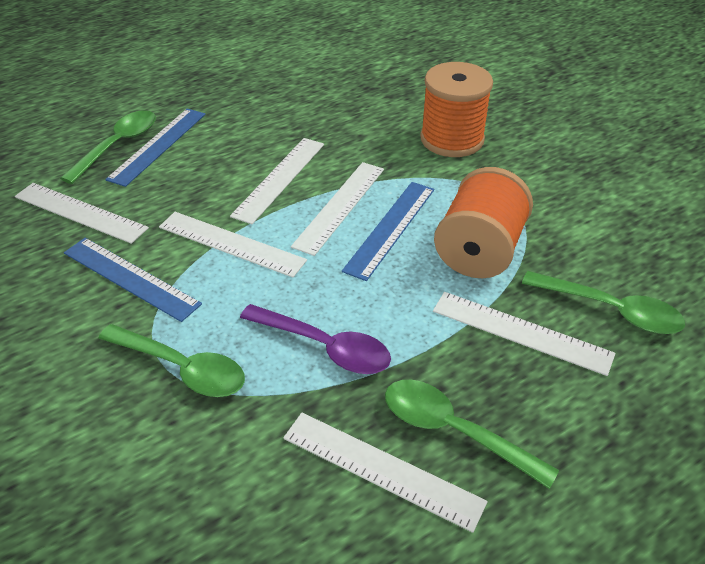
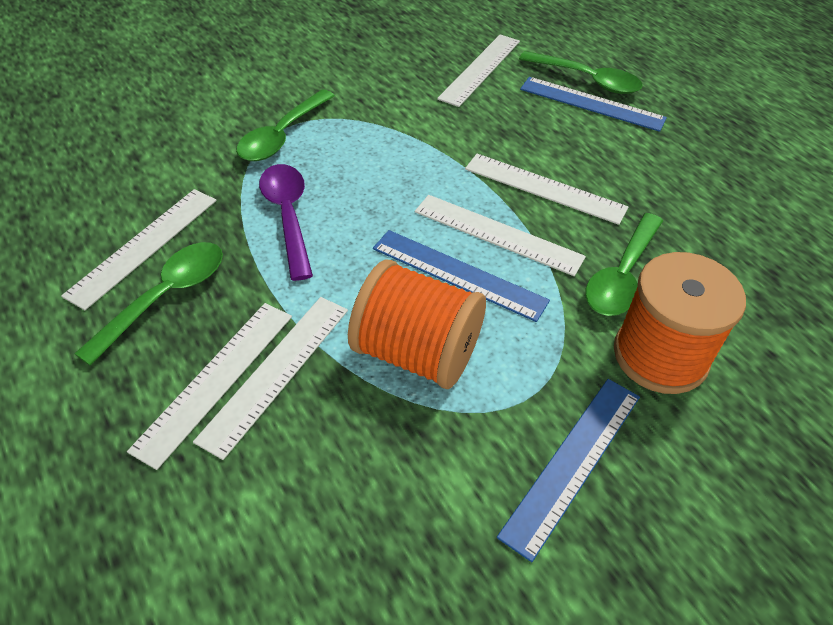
camera: 90 degrees right, 5 degrees up
(130, 278) = (391, 102): blue ruler -> blue ruler (572, 462)
(231, 243) = (435, 157): white ruler -> white ruler (216, 380)
(325, 347) = (288, 216): purple spoon -> purple spoon turned 135 degrees clockwise
(611, 310) = (295, 476): green spoon -> green spoon (622, 276)

